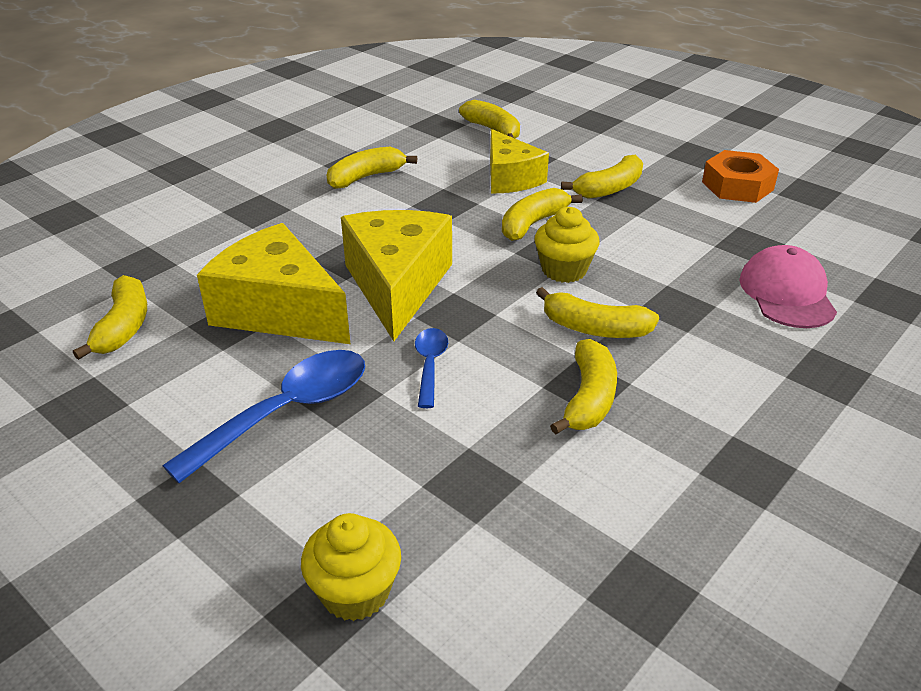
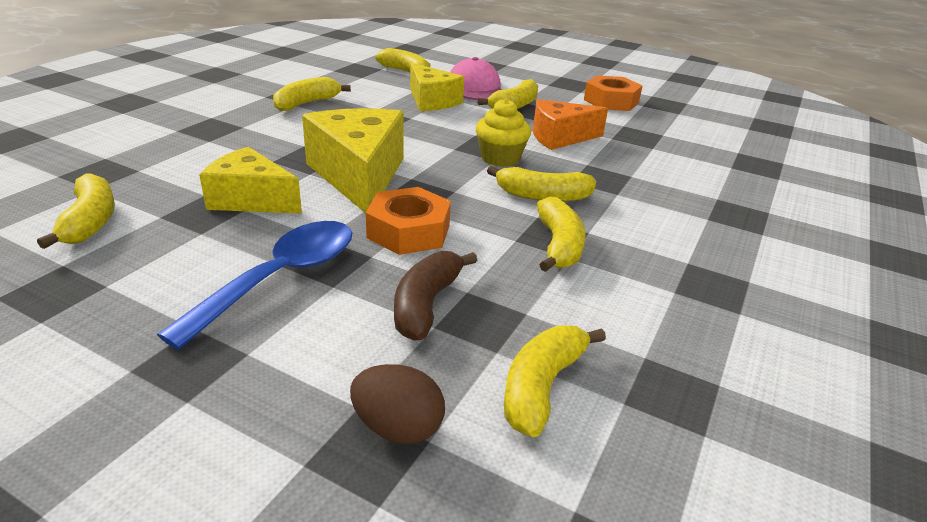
camera: 15 degrees left, 5 degrees down
(279, 310) = (251, 199): yellow cheese -> yellow cheese, size x0.66
(355, 592) = (398, 428): yellow cupcake -> brown egg
(421, 458) = (426, 304): none -> brown banana
(430, 365) = (409, 231): blue spoon -> orange nut
(533, 223) = (462, 129): yellow banana -> yellow banana (542, 387)
(648, 242) = (560, 137): none -> orange cheese
(787, 293) = (680, 165): pink cap -> pink cap (475, 88)

